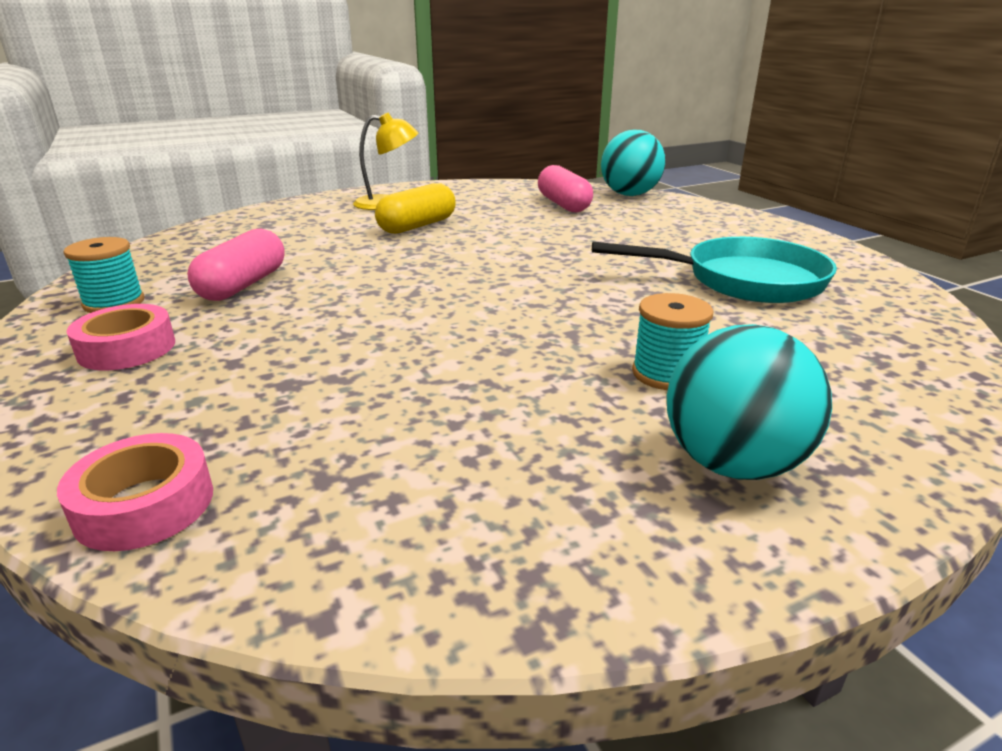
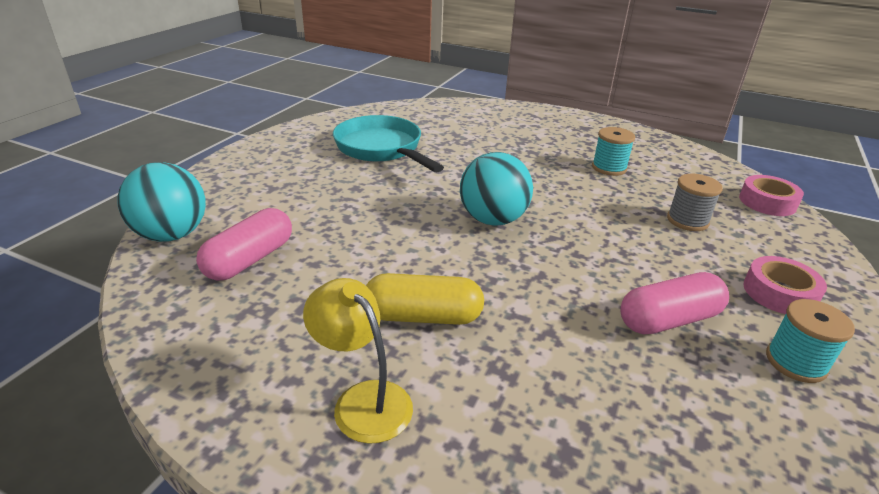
camera: 130 degrees left, 5 degrees up
(283, 382) = (687, 221): none -> grey spool
(666, 374) = (521, 146): turquoise spool -> turquoise spool (609, 168)
(732, 463) = (560, 127): turquoise ball -> turquoise ball (493, 220)

